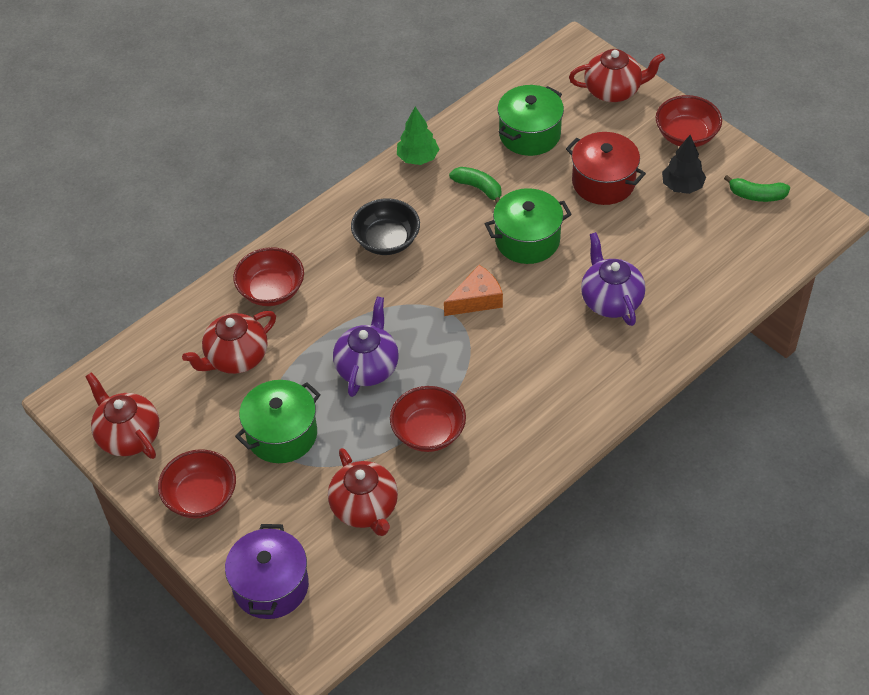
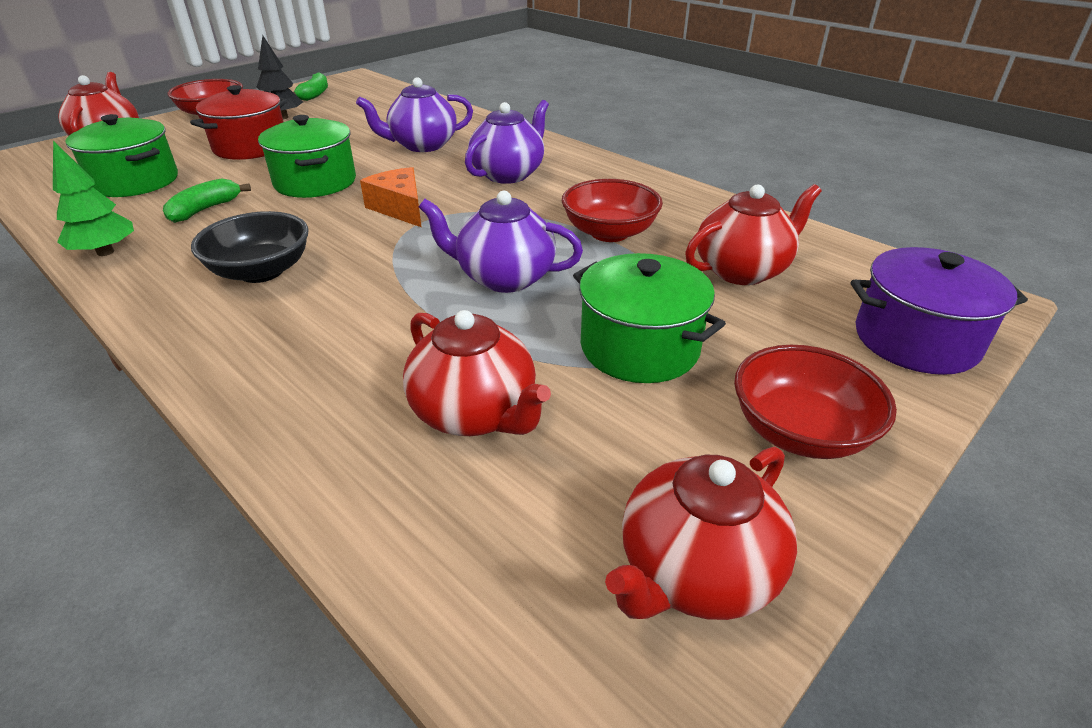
camera: 95 degrees left, 15 degrees down
(271, 290) = (319, 380): red bowl -> none
(542, 367) = (508, 174): none -> purple teapot

